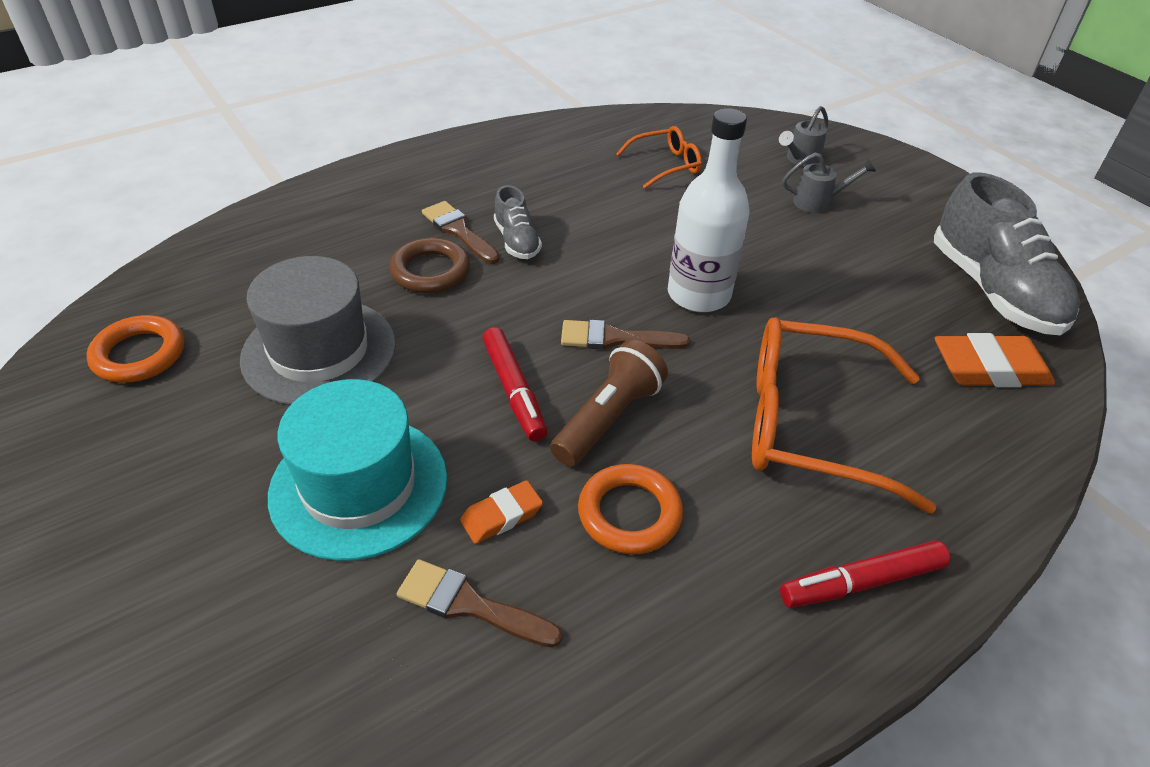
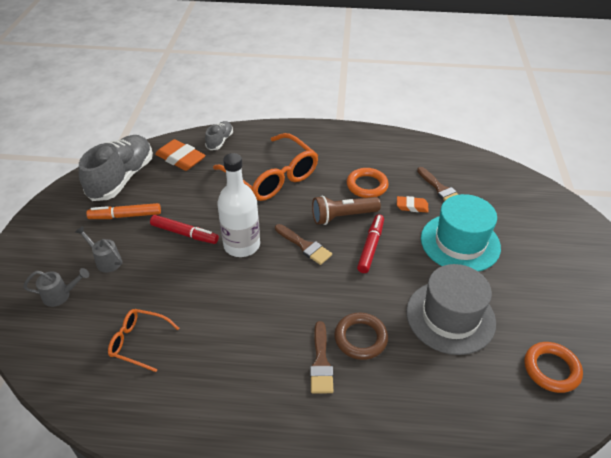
camera: 140 degrees left, 0 degrees up
(517, 241) = (294, 332): grey shoe -> grey shoe (220, 141)
(861, 582) = (317, 139): red marker -> red marker (184, 234)
(891, 251) = (125, 216): none -> orange marker

